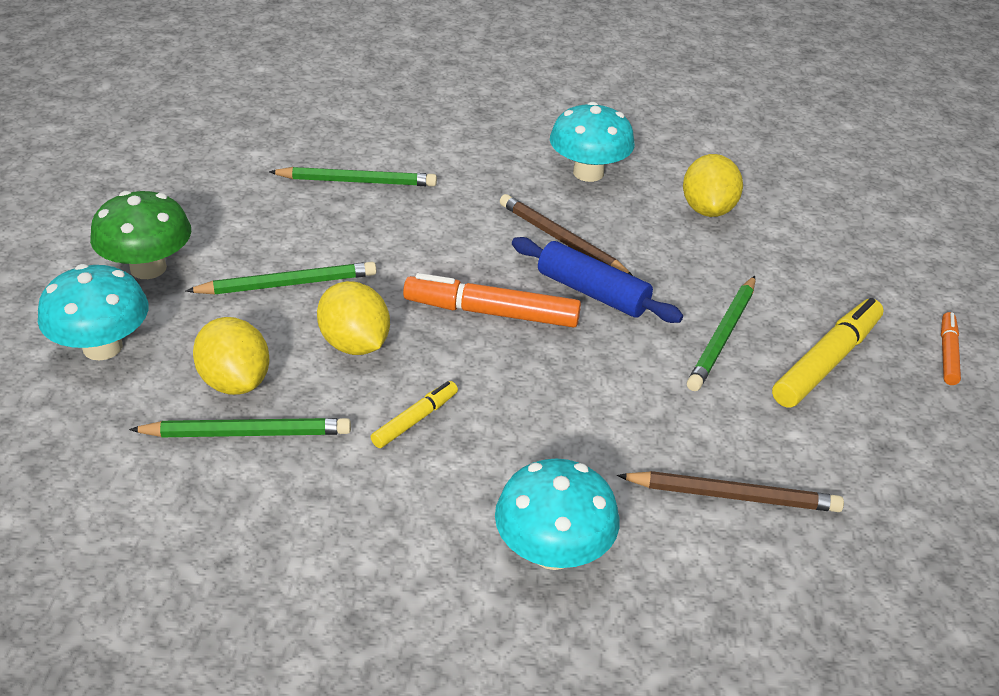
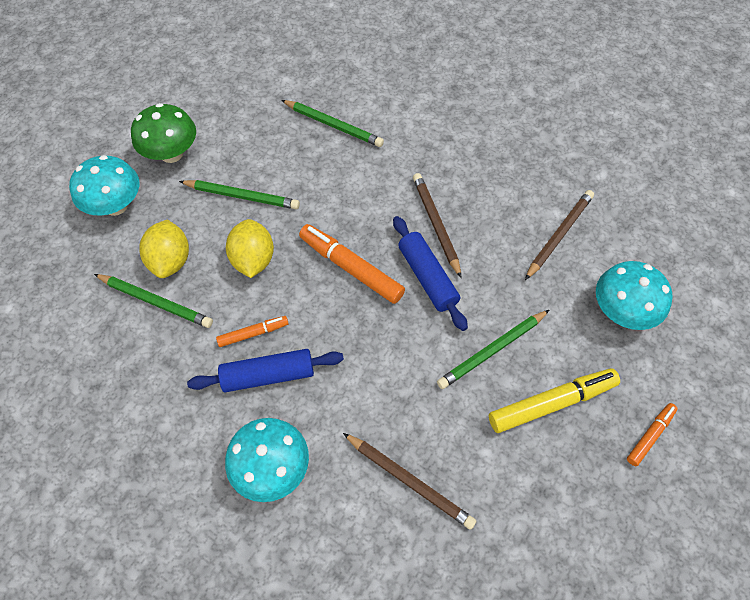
camera: 30 degrees right, 20 degrees up
(415, 420) = (253, 333): yellow marker -> orange marker
(470, 456) = (268, 375): none -> blue rolling pin
(588, 173) = (493, 170): turquoise mushroom -> turquoise mushroom (621, 311)
(707, 209) = (559, 235): yellow lemon -> brown pencil

